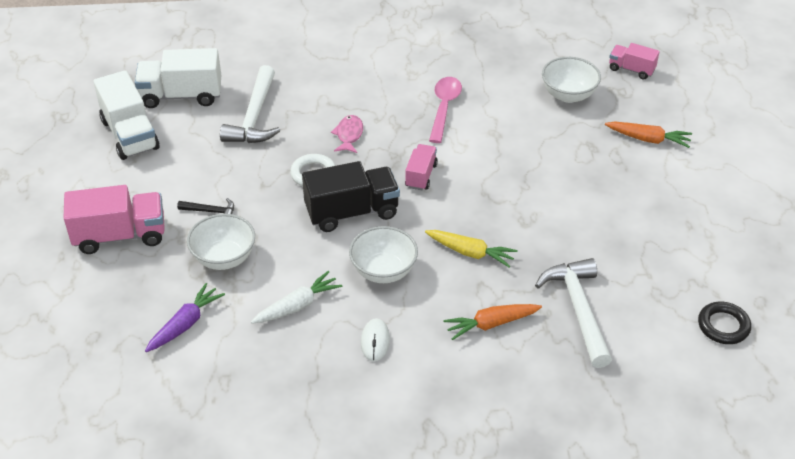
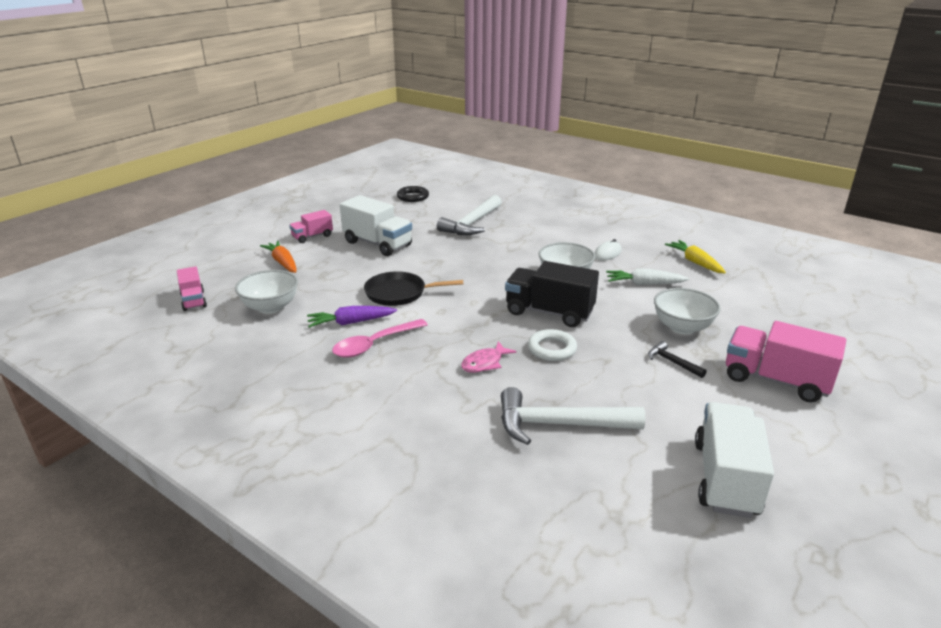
camera: 140 degrees left, 15 degrees down
(181, 96) = (628, 498): white truck -> white truck (377, 244)
(185, 324) = (739, 305): purple carrot -> purple carrot (351, 322)
(254, 117) = (559, 424): white hammer -> white hammer turned 135 degrees counterclockwise
(421, 175) = (466, 310): pink truck -> pink truck (312, 237)
(470, 253) = (495, 263): yellow carrot -> yellow carrot (695, 262)
(491, 324) = (528, 236): orange carrot -> none
(499, 162) = (399, 293): none -> black pan

